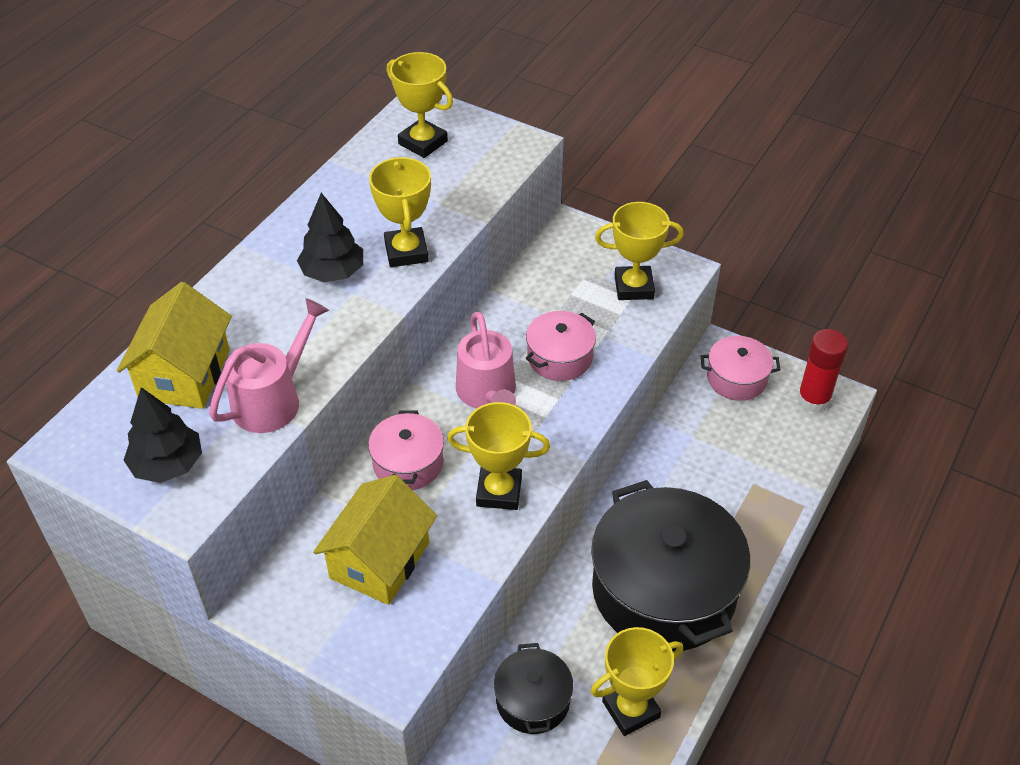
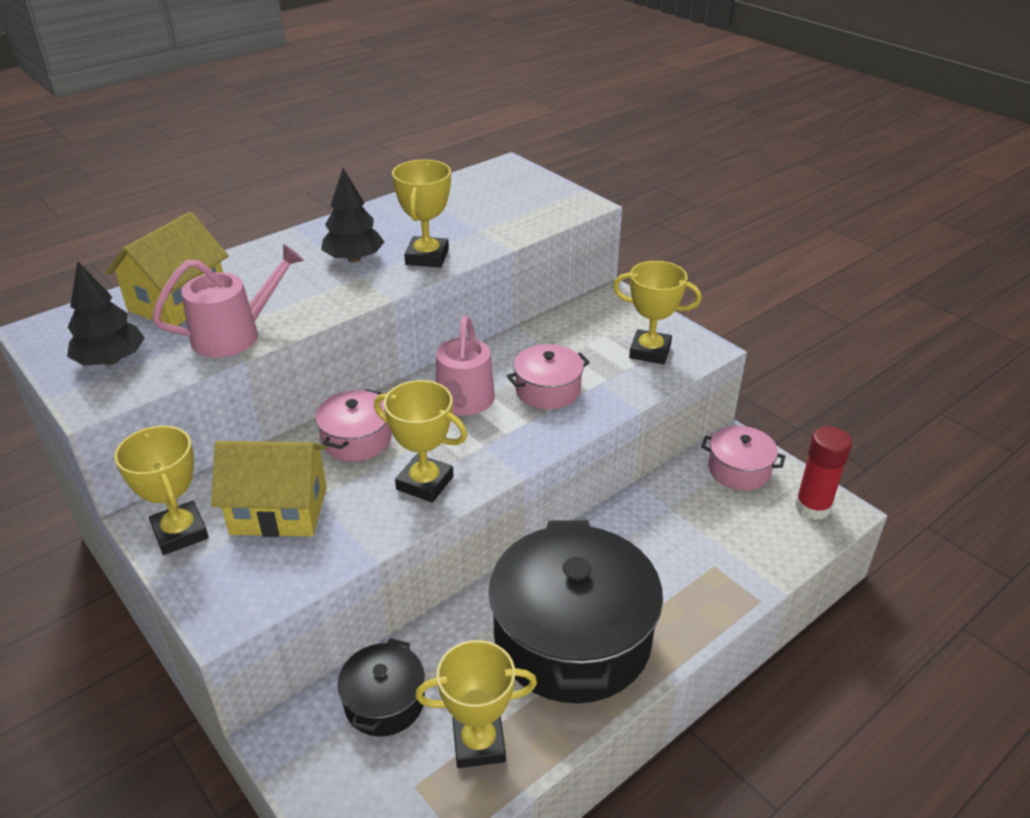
camera: 20 degrees right, 10 degrees down
(379, 560) = (279, 510): yellow house -> yellow house turned 45 degrees clockwise
(423, 143) = (494, 189): yellow trophy -> yellow trophy (180, 532)

